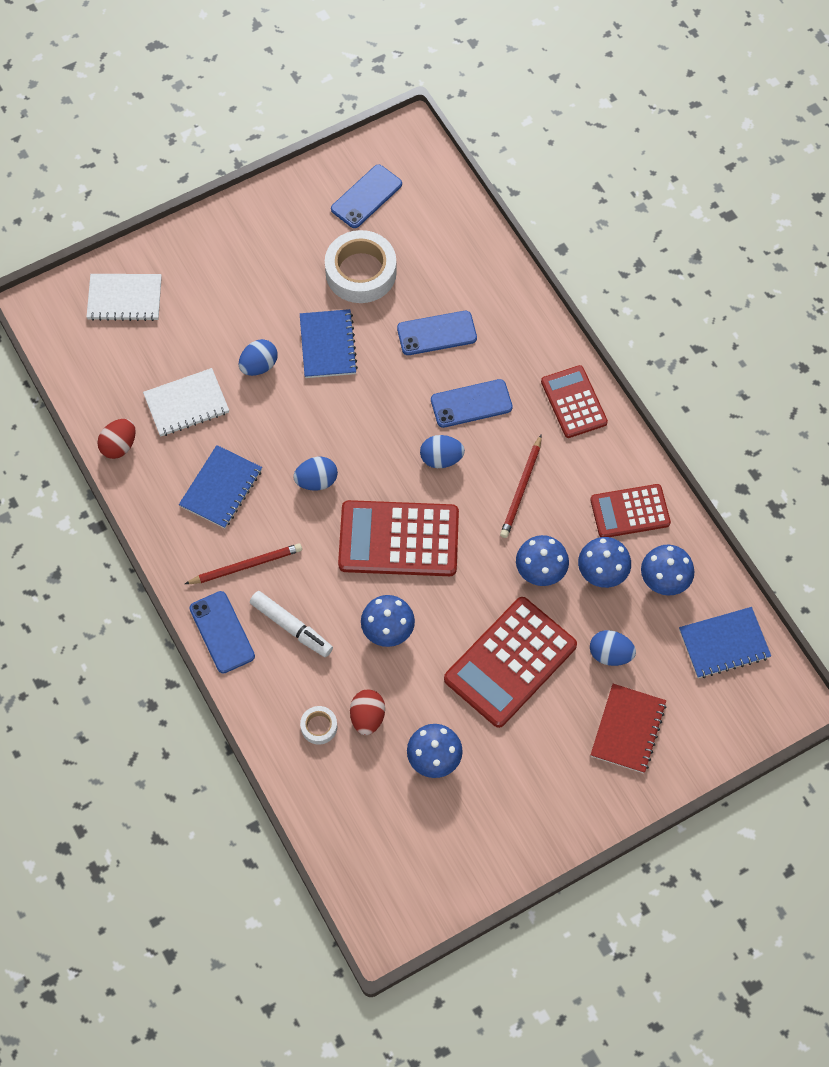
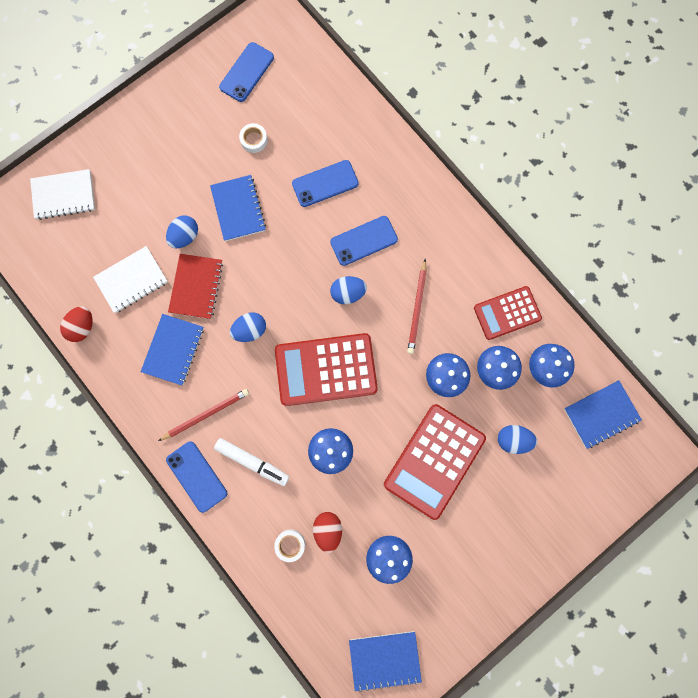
camera: 10 degrees left, 15 degrees up
(361, 272) = (254, 140): white tape -> white tape, size x0.46
(408, 874) = (384, 659): none -> blue notebook
(574, 402) = (446, 225): red calculator -> none
(628, 729) = (538, 502): red notebook -> red notebook (196, 287)

